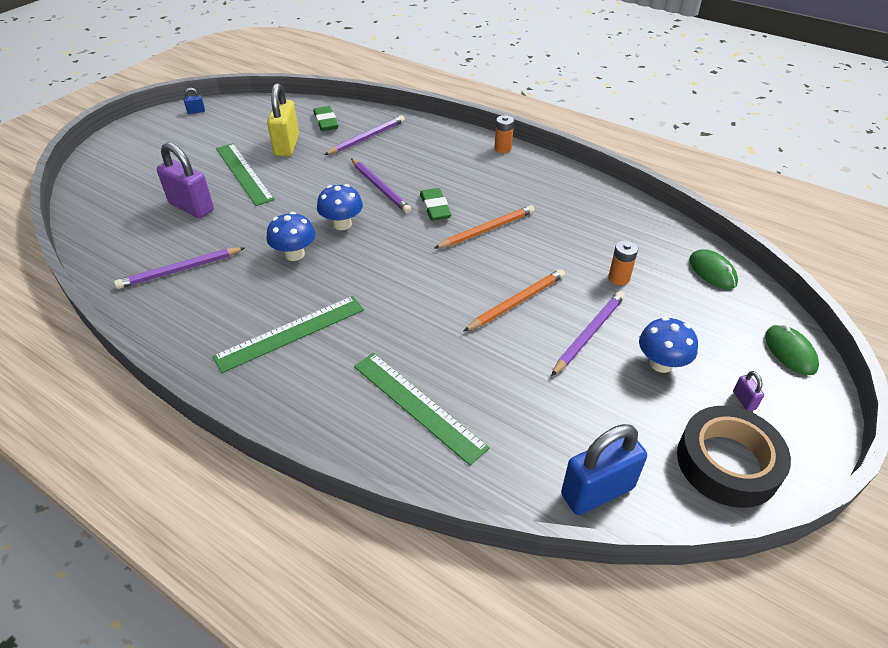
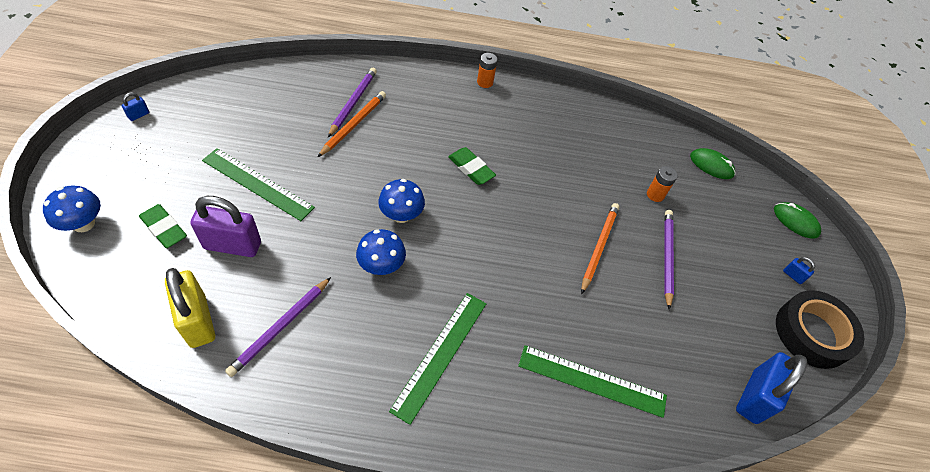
camera: 35 degrees left, 10 degrees up
(287, 145) = (278, 135): yellow padlock -> yellow padlock (198, 321)
(326, 122) = (297, 93): green eraser -> green eraser (164, 228)
(380, 188) = (407, 160): purple pencil -> none
(487, 230) = (529, 179): orange pencil -> orange pencil (354, 125)
(661, 363) = (728, 265): blue mushroom -> blue mushroom (84, 224)
(744, 400) = (793, 275): purple padlock -> blue padlock

